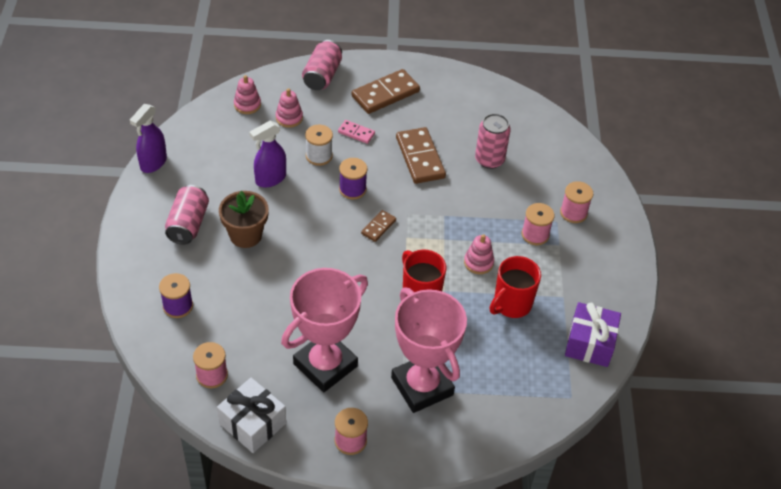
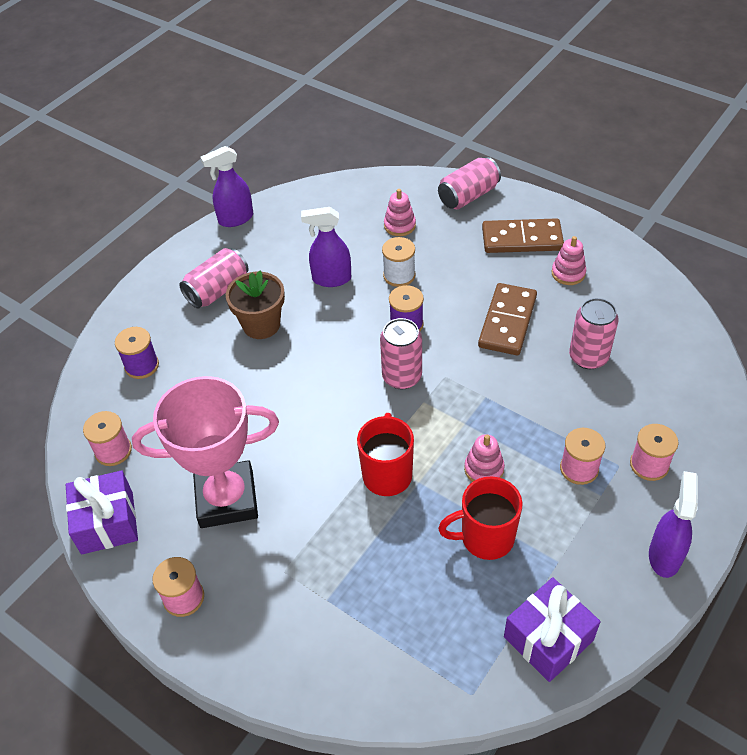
camera: 40 degrees right, 0 degrees up
(247, 105) = (369, 197): pink stacking toy -> pink stacking toy (568, 273)
(252, 423) = (107, 522): white gift -> purple gift
(356, 133) = (457, 267): pink domino -> none
(378, 227) = (402, 377): brown domino -> pink can
(422, 386) = (307, 579): pink trophy -> none
(619, 263) = (664, 555): none -> purple spray bottle

